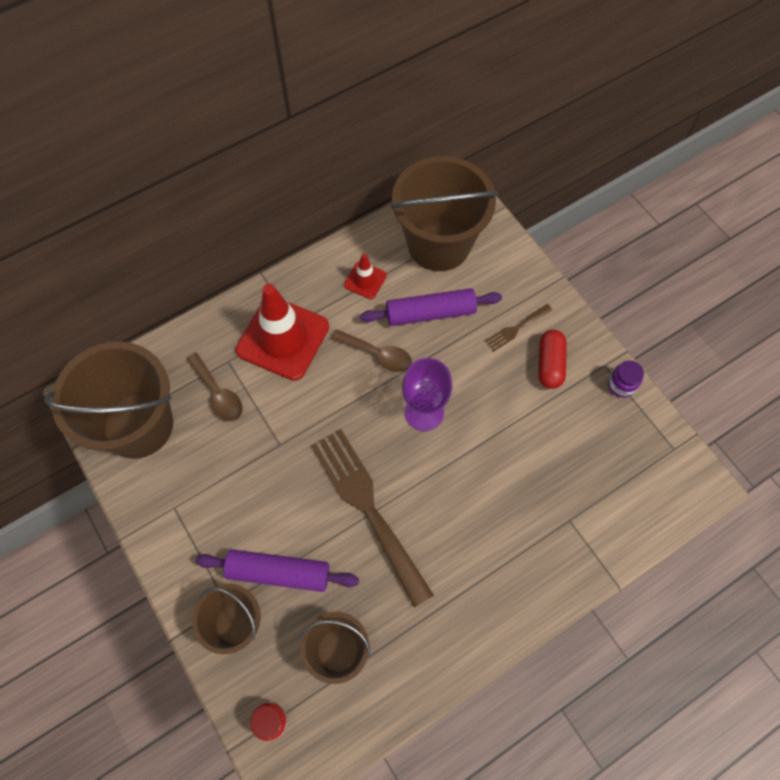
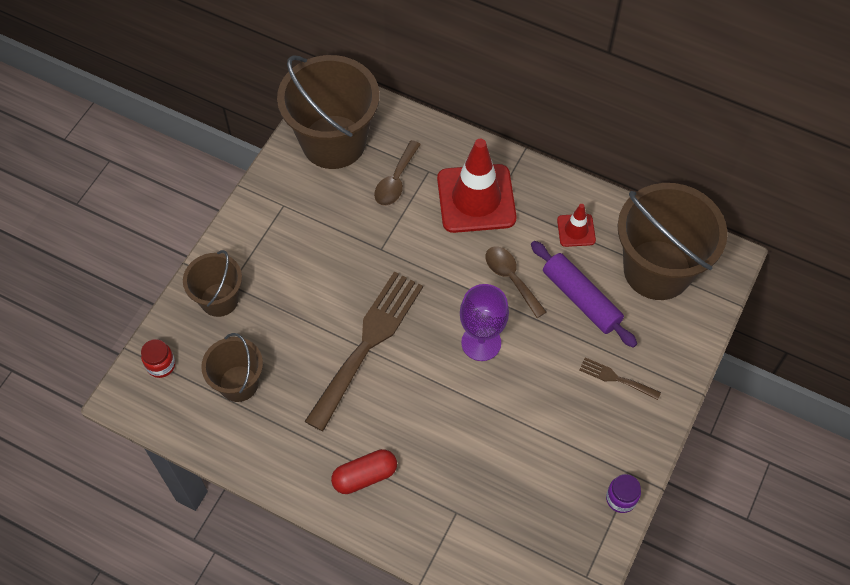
camera: 60 degrees right, 5 degrees down
(278, 572) = (275, 307): purple rolling pin -> none
(378, 354) = (511, 278): brown spoon -> brown spoon turned 150 degrees clockwise
(550, 364) = (599, 425): red capsule -> red capsule (365, 476)

